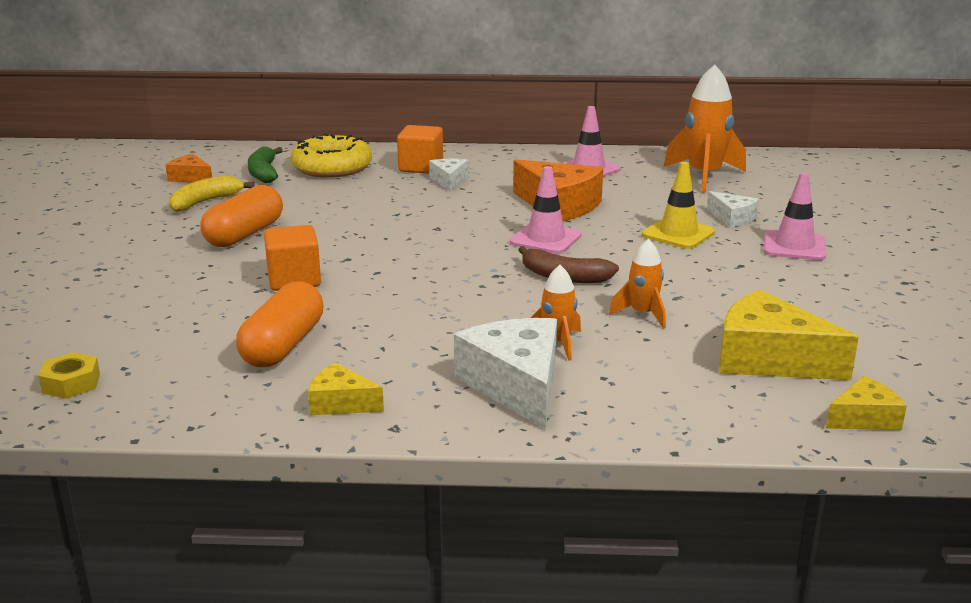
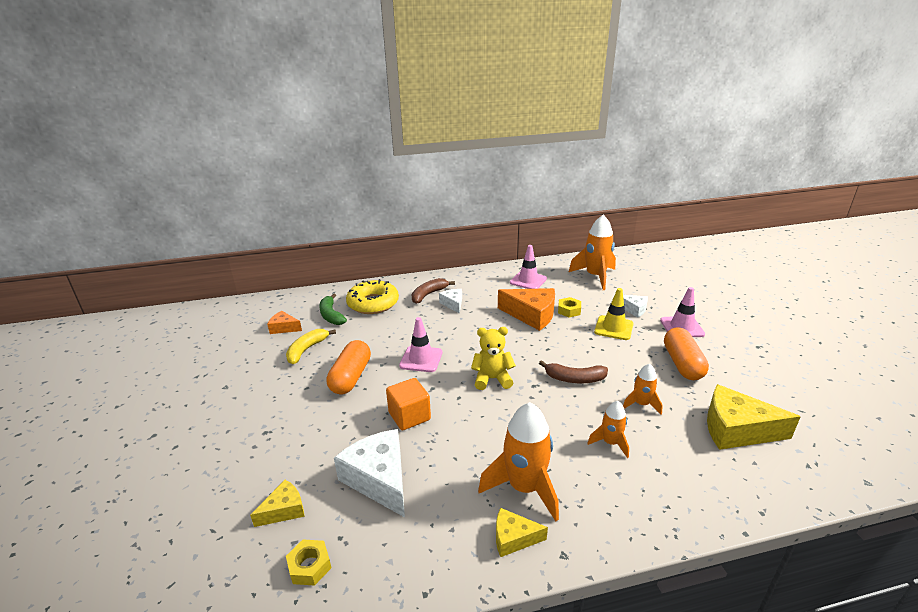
camera: 15 degrees left, 5 degrees up
(283, 345) = (440, 486): orange capsule -> orange capsule (682, 364)
(394, 364) = (524, 488): none -> orange rocket
(421, 167) = (428, 294): orange cube -> brown banana
(440, 261) = (492, 379): none -> yellow teddy bear
(516, 385) = (612, 491): white cheese -> white cheese (379, 479)
(545, 239) = (542, 346): pink traffic cone -> pink traffic cone (421, 359)
(623, 207) = (569, 310): none -> yellow nut
(864, 418) = (822, 472): yellow cheese -> yellow cheese (284, 510)

